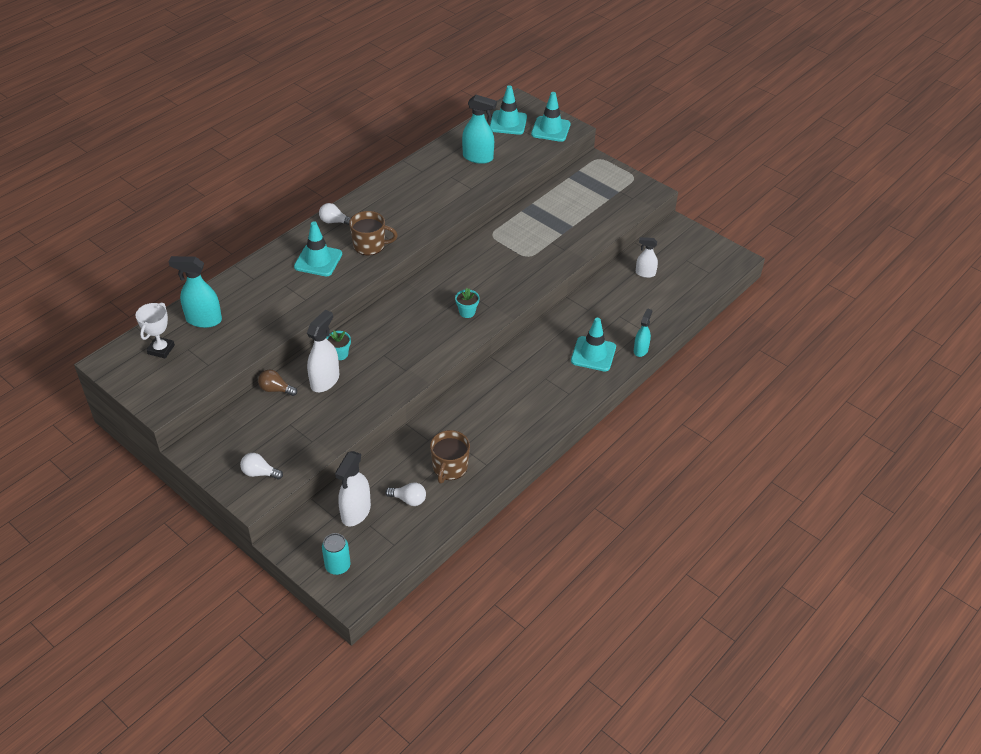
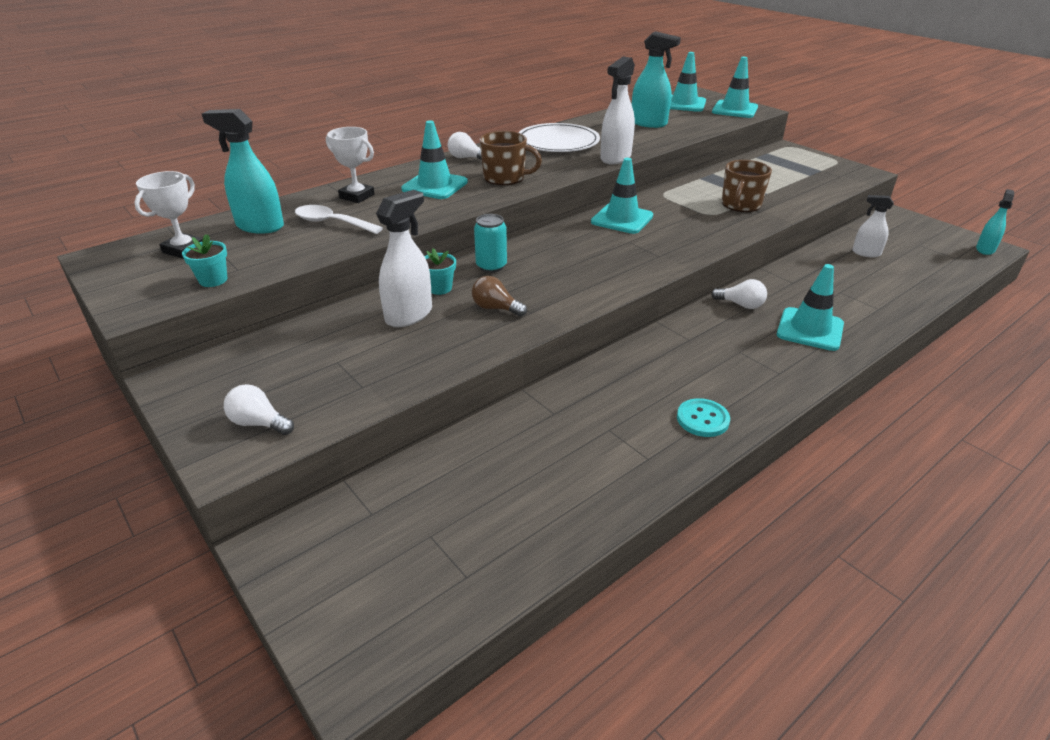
camera: 10 degrees right, 10 degrees down
(255, 311) = (332, 223): none -> white spoon
(262, 279) = (357, 196): none -> white trophy
(276, 389) = (334, 319): brown light bulb -> brown light bulb (496, 308)
(337, 566) = (350, 605): turquoise can -> turquoise can (491, 266)
(355, 512) = (411, 510): white spray bottle -> white spray bottle (615, 158)
(405, 192) = (558, 142): none -> white plate
(408, 499) = (508, 499): white light bulb -> white light bulb (741, 305)
(449, 468) = (585, 456): brown mug -> brown mug (740, 205)
(461, 268) = (622, 219): none -> turquoise traffic cone
(467, 312) = (627, 259): turquoise flower pot -> turquoise flower pot (213, 280)
(519, 434) = (702, 419): none -> turquoise button
(640, 350) = (882, 330): turquoise spray bottle -> turquoise spray bottle (985, 249)

